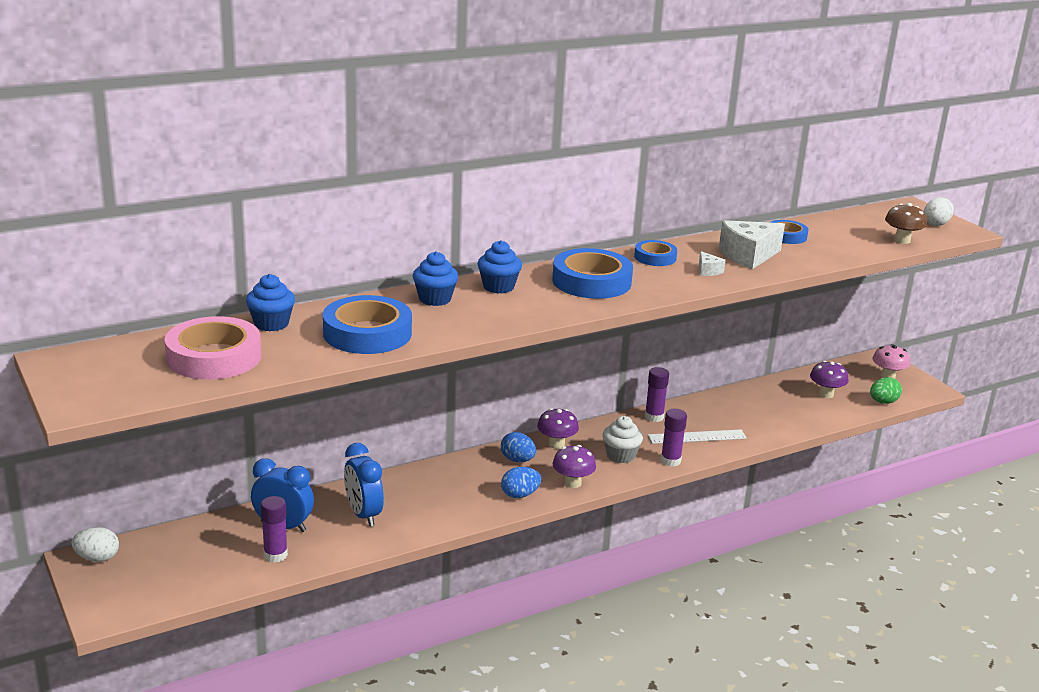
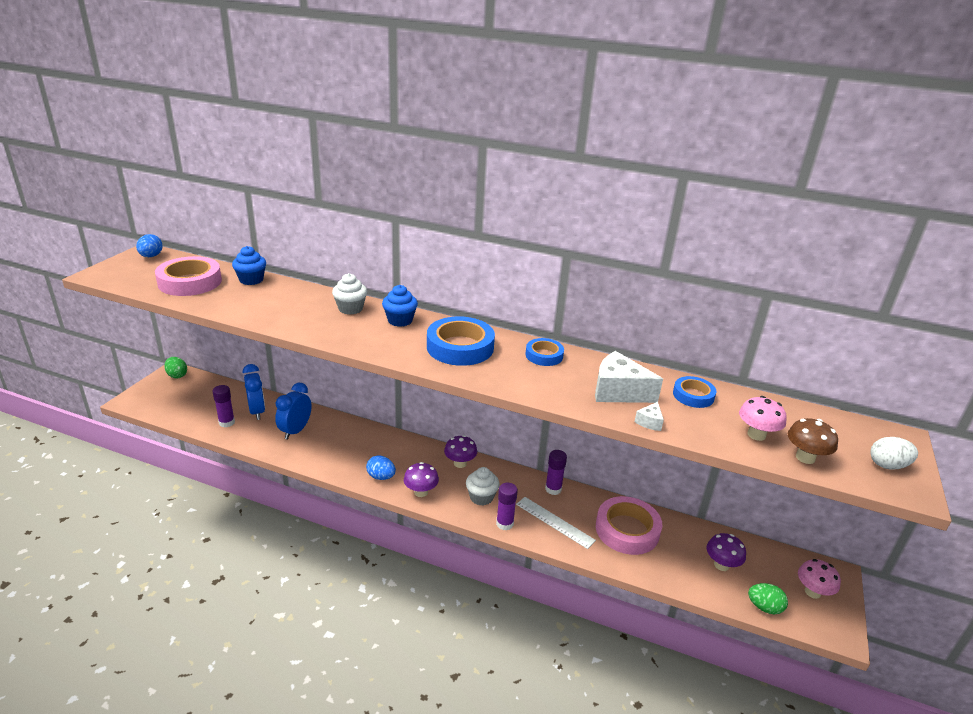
camera: 50 degrees right, 5 degrees up
(97, 558) = (177, 375): white egg -> green egg
(367, 333) = (272, 308): blue tape -> none
(435, 299) = (350, 309): blue cupcake -> white cupcake
(517, 460) = (421, 457): blue egg -> blue egg (151, 256)
(708, 271) = (557, 384): white cheese -> white cheese (649, 422)
(745, 411) = (627, 530): none -> pink tape
(860, 241) = (756, 435): none -> pink mushroom

